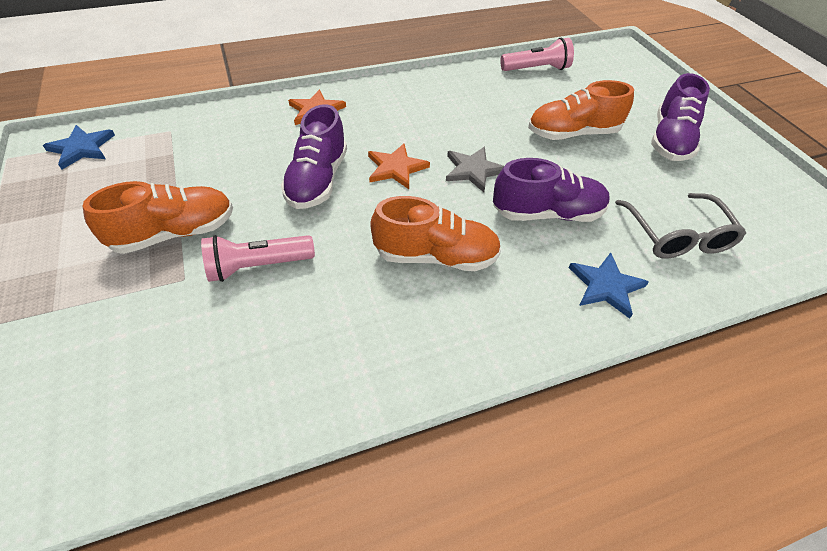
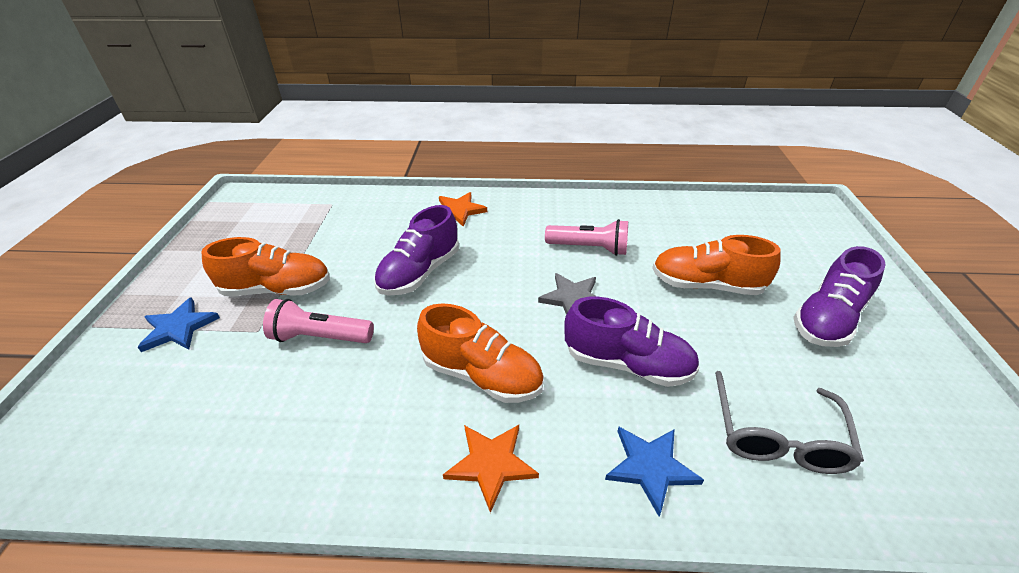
camera: 25 degrees right, 10 degrees down
(82, 148) = (261, 205): blue star -> blue star (179, 327)
(396, 168) = (497, 278): orange star -> orange star (491, 464)
(537, 69) = (702, 211): pink flashlight -> pink flashlight (589, 248)

